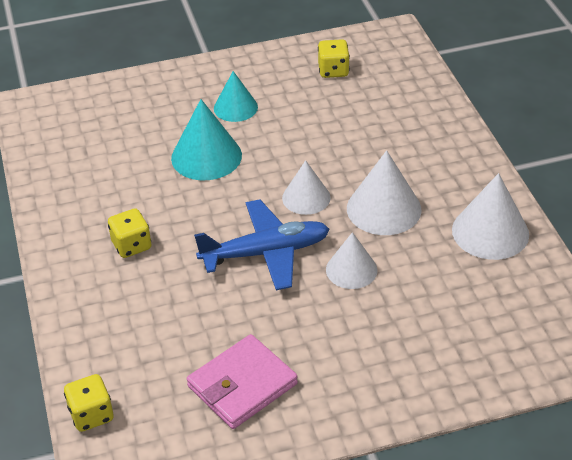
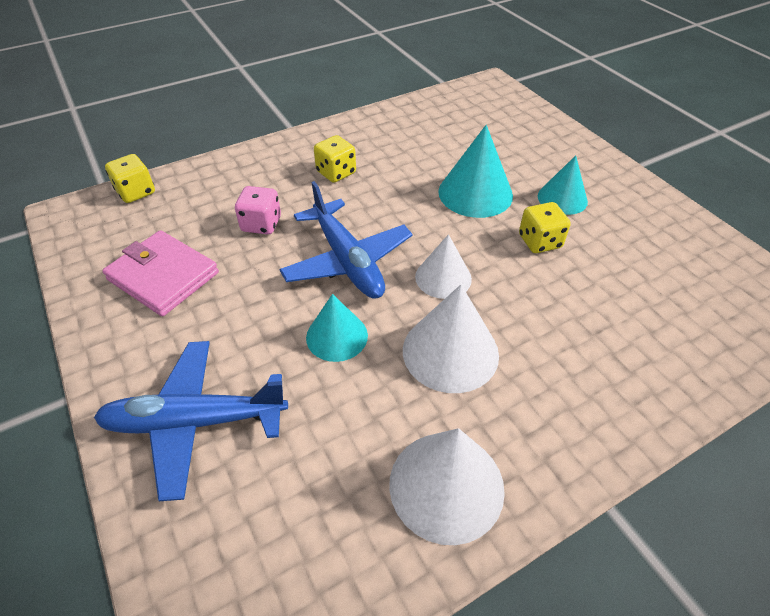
camera: 75 degrees right, 5 degrees up
(192, 308) = (261, 224): none -> pink dice
(333, 71) = (682, 264): yellow dice -> yellow dice (539, 241)
(351, 270) = (337, 336): white cone -> turquoise cone
(415, 360) = (194, 422): none -> blue plane

